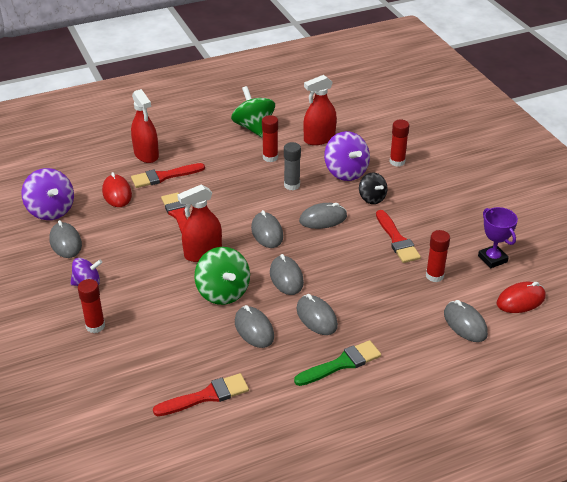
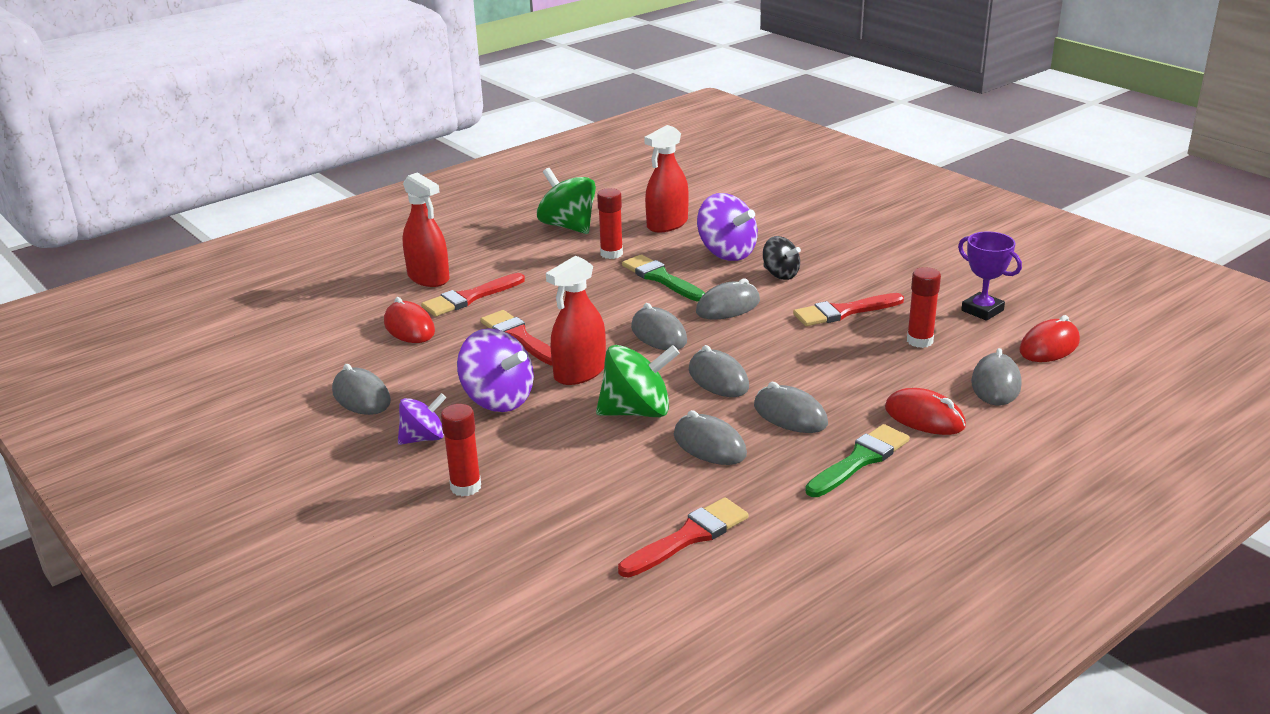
camera: 15 degrees left, 10 degrees down
(51, 210) = (317, 363): purple spinning top -> purple spinning top (498, 400)
(223, 292) = (637, 411): green spinning top -> green spinning top turned 60 degrees counterclockwise
(292, 185) = (661, 278): grey glue stick -> green brush
(397, 162) = (788, 232): red glue stick -> none
(397, 240) = (843, 312): red brush -> red brush turned 105 degrees clockwise
(402, 340) = (924, 417): none -> red mouse
(465, 324) = (996, 384): grey mouse -> grey mouse turned 60 degrees clockwise

